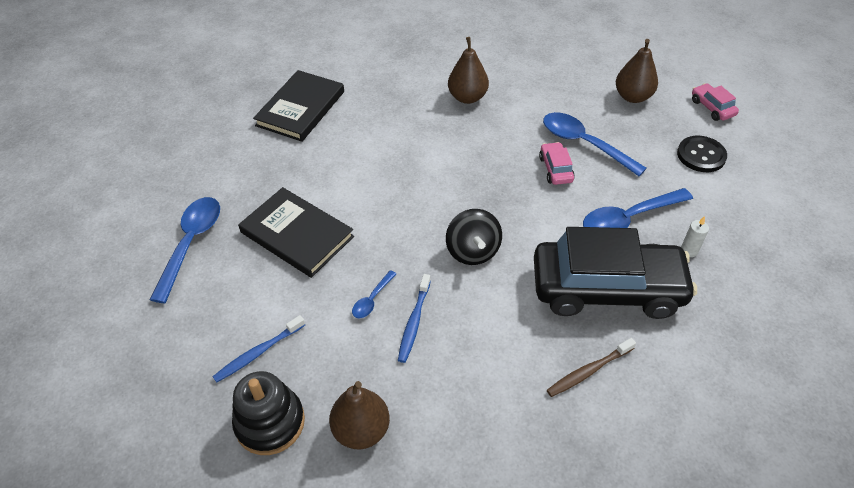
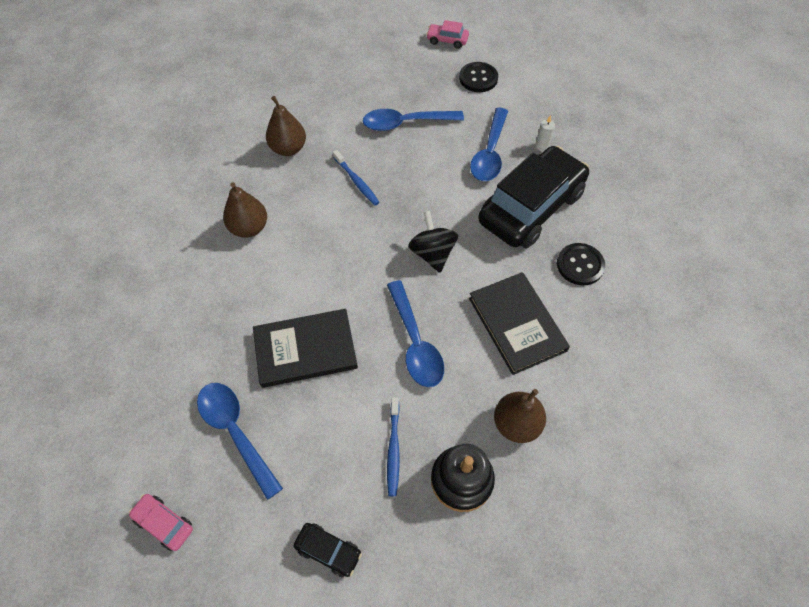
camera: 50 degrees left, 10 degrees up
(136, 369) = (328, 550): none -> black car
(301, 108) = (171, 257): black book -> black book (517, 324)
(372, 300) = (415, 343): blue spoon -> blue spoon, size x2.04
(414, 322) = (458, 331): blue toothbrush -> blue toothbrush (356, 181)
(472, 251) = (432, 253): black spinning top -> black spinning top turned 135 degrees counterclockwise
(555, 169) = (410, 155): pink car -> pink car (164, 523)
(588, 371) = (580, 265): brown toothbrush -> black button
(632, 97) = (394, 67): brown pear -> brown pear (249, 228)

